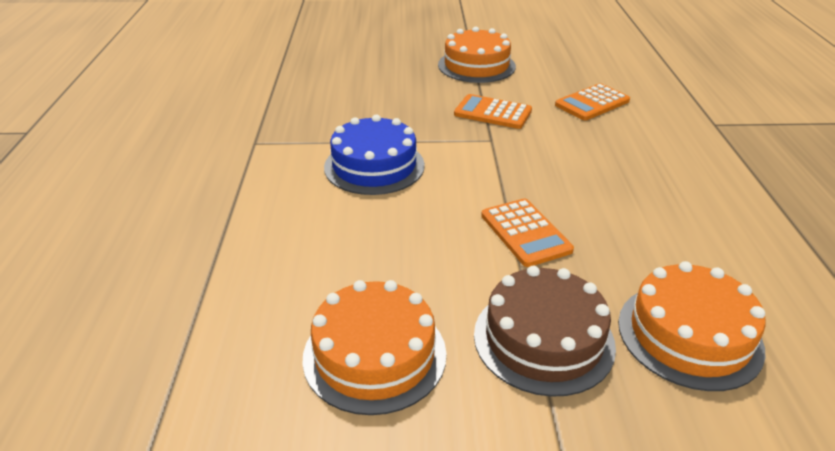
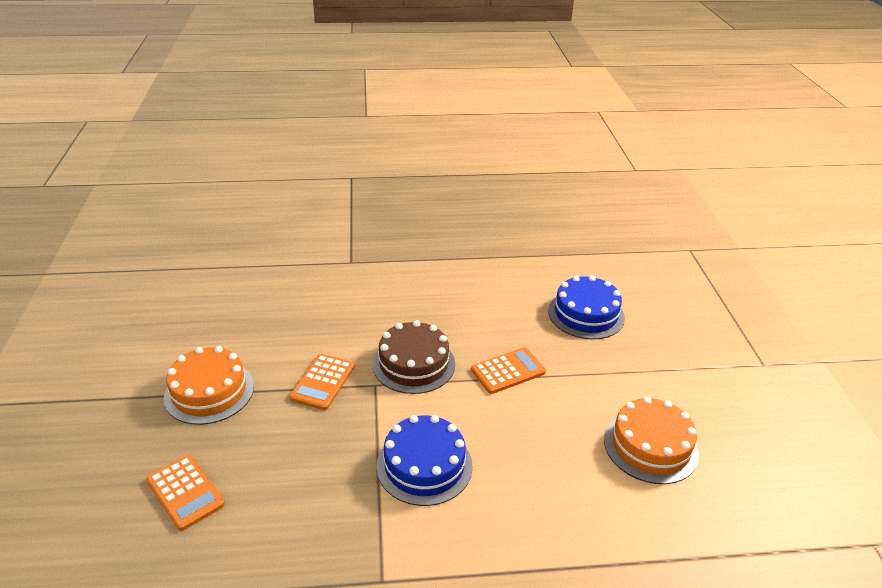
camera: 95 degrees left, 0 degrees up
(543, 339) = (609, 369): brown cake -> brown cake (413, 364)
(592, 103) = (309, 318): orange calculator -> orange calculator (185, 492)
(689, 335) = (586, 314): orange cake -> blue cake

